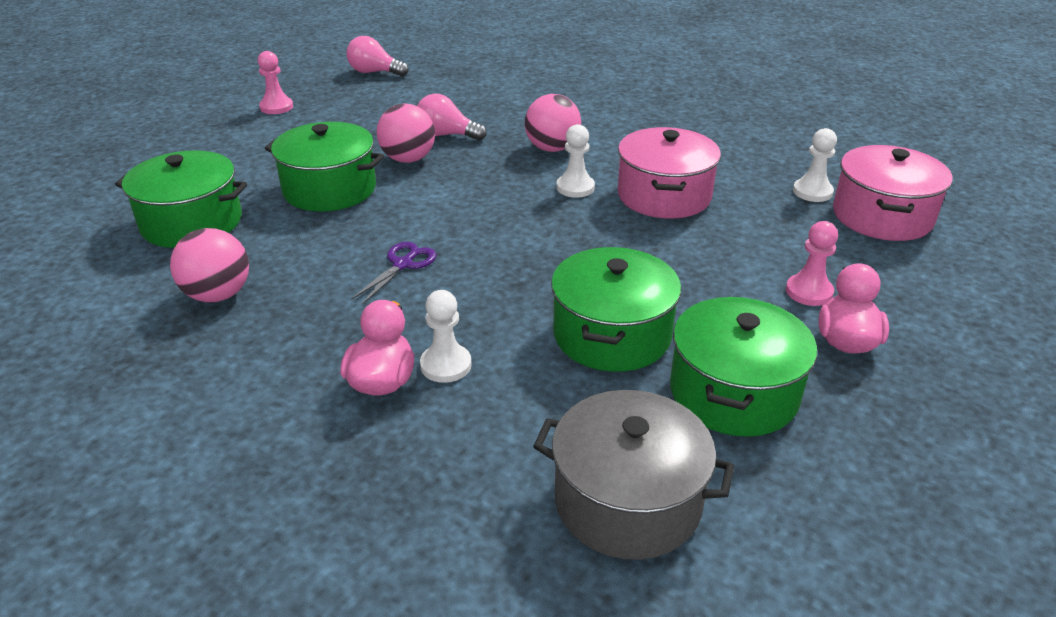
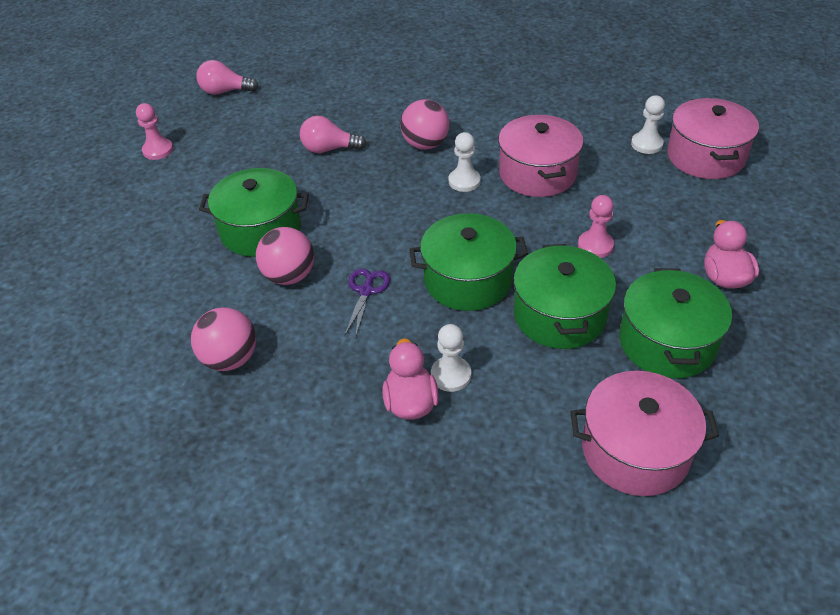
camera: 15 degrees left, 10 degrees up
(192, 223) = (160, 293): green pot -> green pot (468, 280)
(408, 159) = (310, 182): pink ball -> pink ball (289, 276)
(627, 501) = (635, 450): grey pot -> pink pot
(809, 292) = (682, 240): pink pawn -> pink pawn (595, 245)

